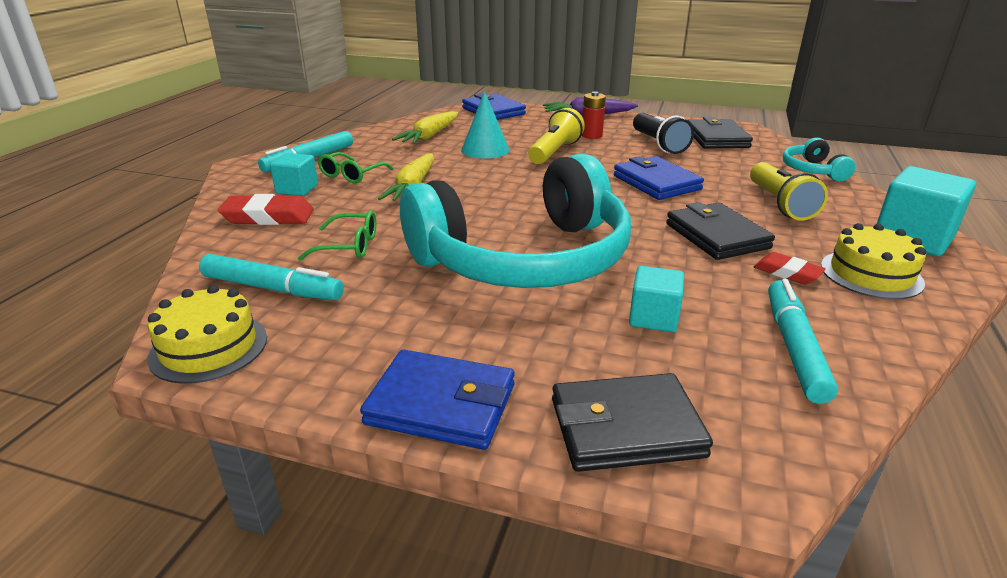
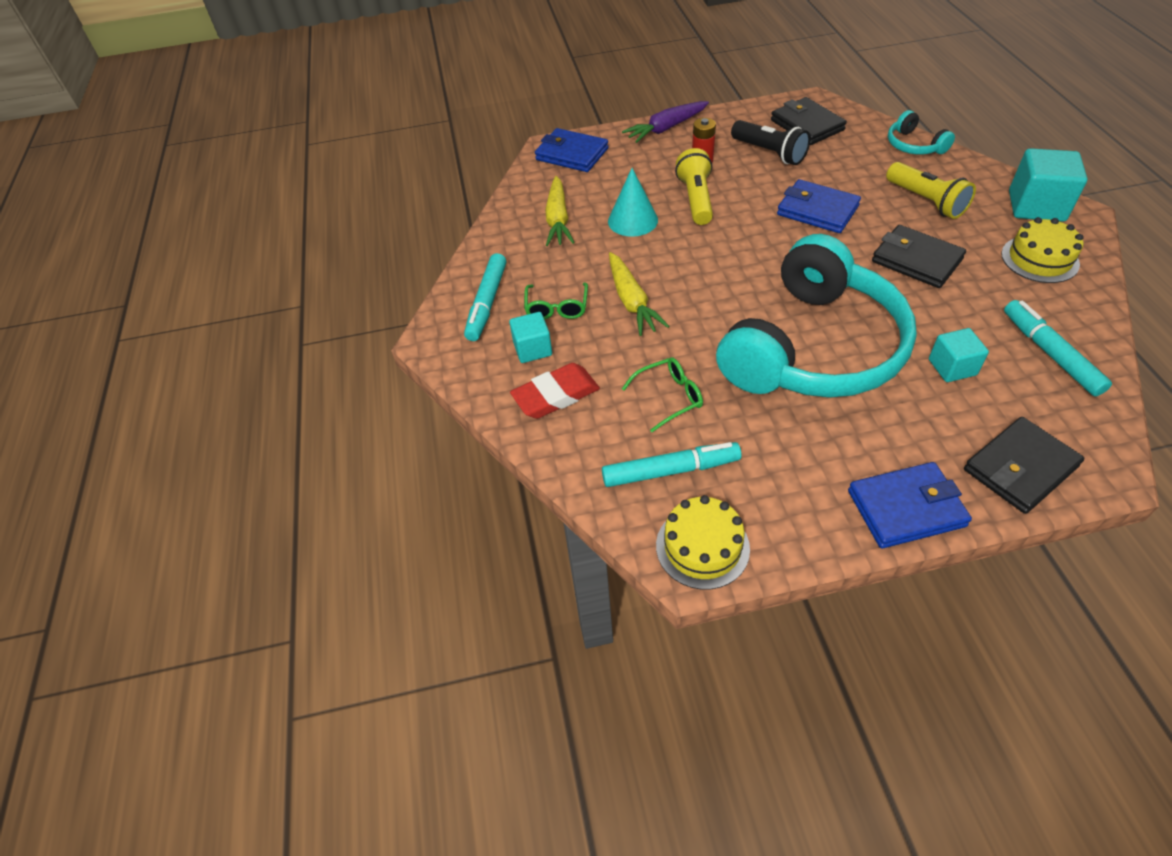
camera: 25 degrees left, 20 degrees up
(787, 273) = (991, 281): red eraser -> none

